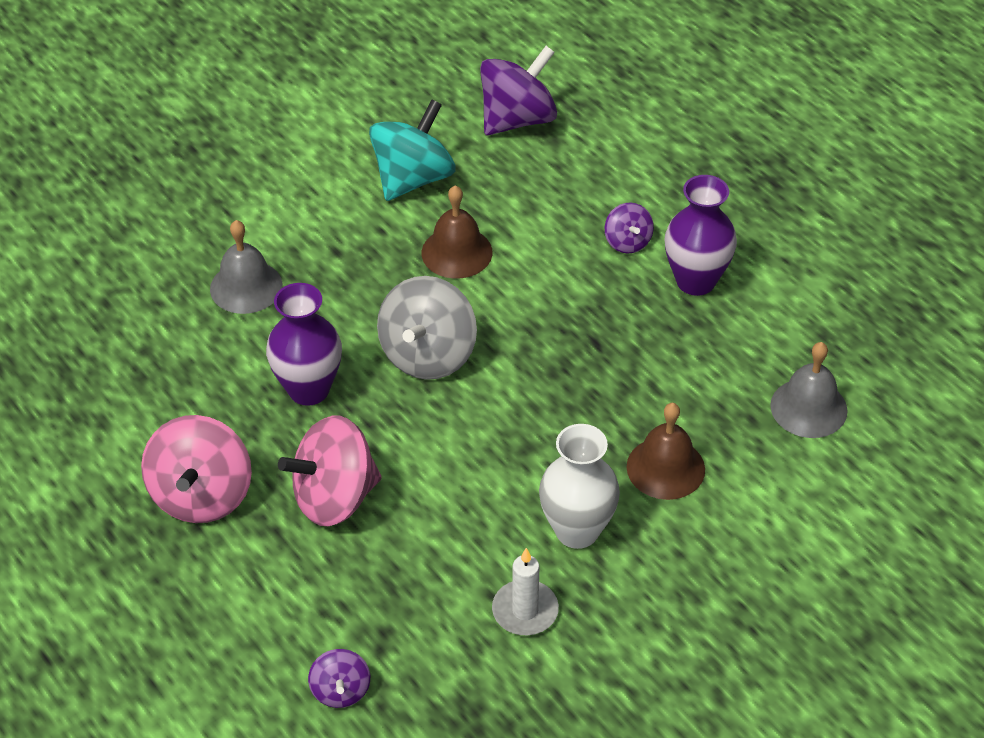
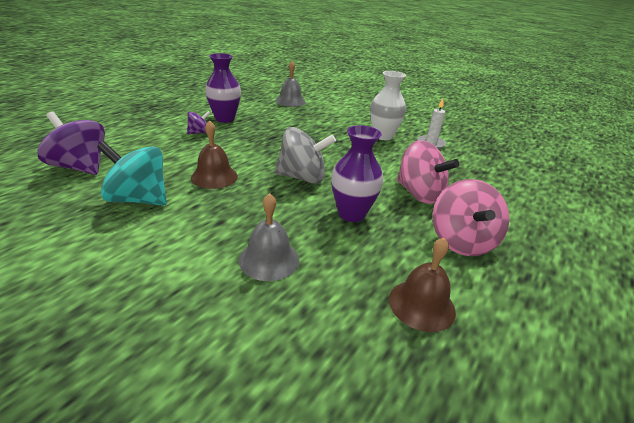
camera: 110 degrees left, 15 degrees down
(202, 495) = (461, 241): pink spinning top -> pink spinning top turned 105 degrees clockwise
(340, 691) = (515, 178): purple spinning top -> none
(665, 468) = (337, 122): brown bell -> brown bell (421, 304)

